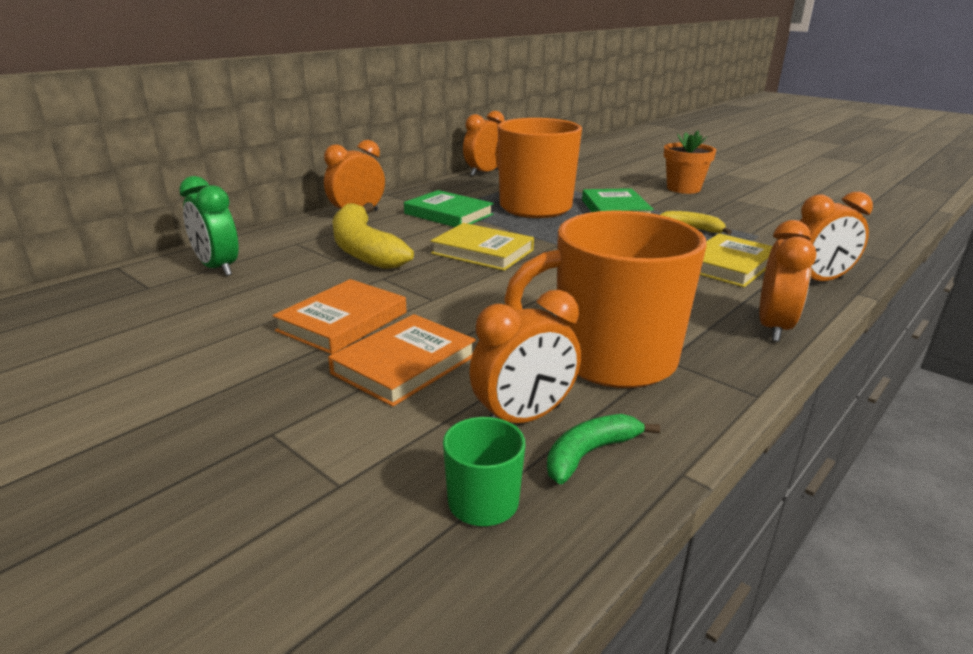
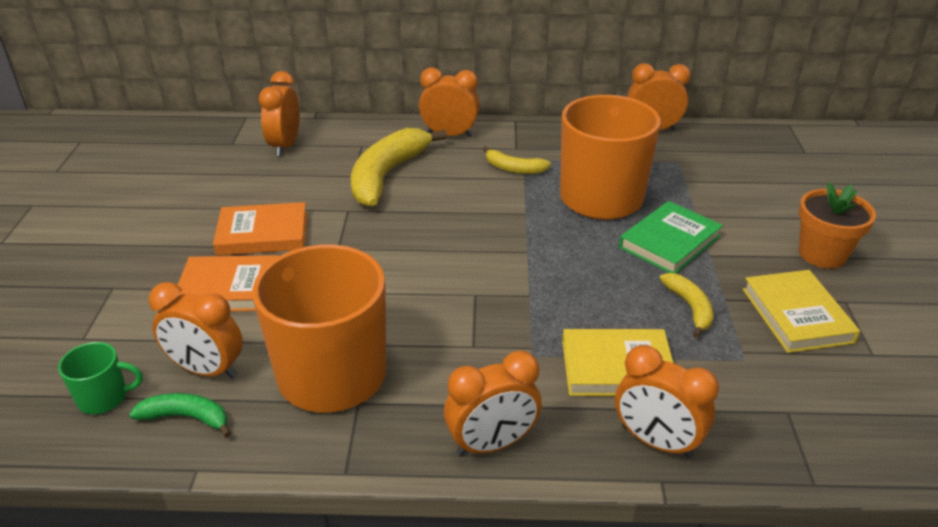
camera: 50 degrees right, 10 degrees up
(217, 268) = (285, 146): green clock -> orange clock
(448, 214) = (514, 168): green book -> yellow banana
(482, 252) = (455, 224): yellow book -> yellow book (797, 315)

